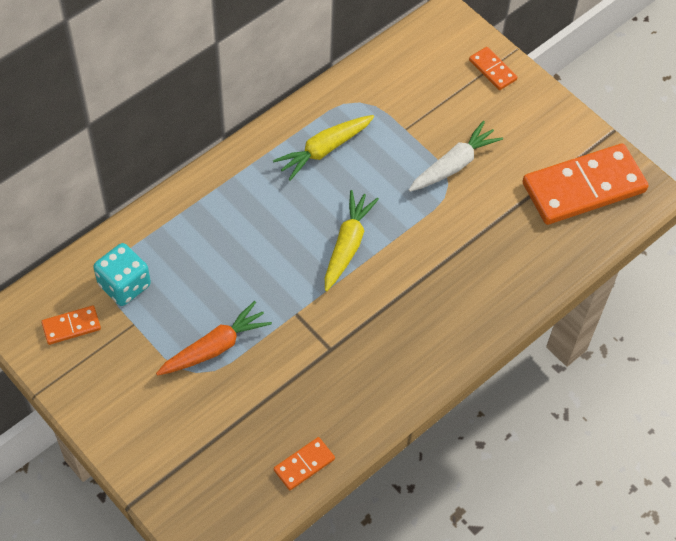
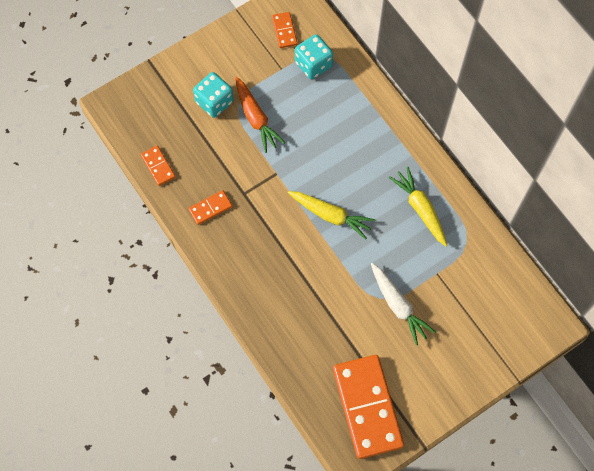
camera: 100 degrees right, 10 degrees up
(194, 404) = (214, 102): none -> turquoise dice
(492, 70) = (495, 354): orange domino -> orange domino (210, 208)

